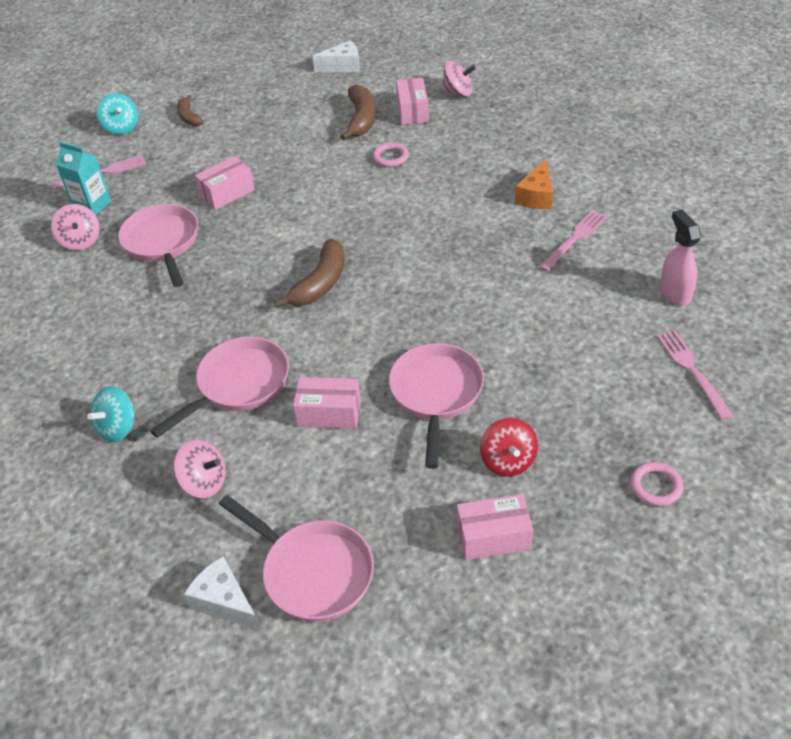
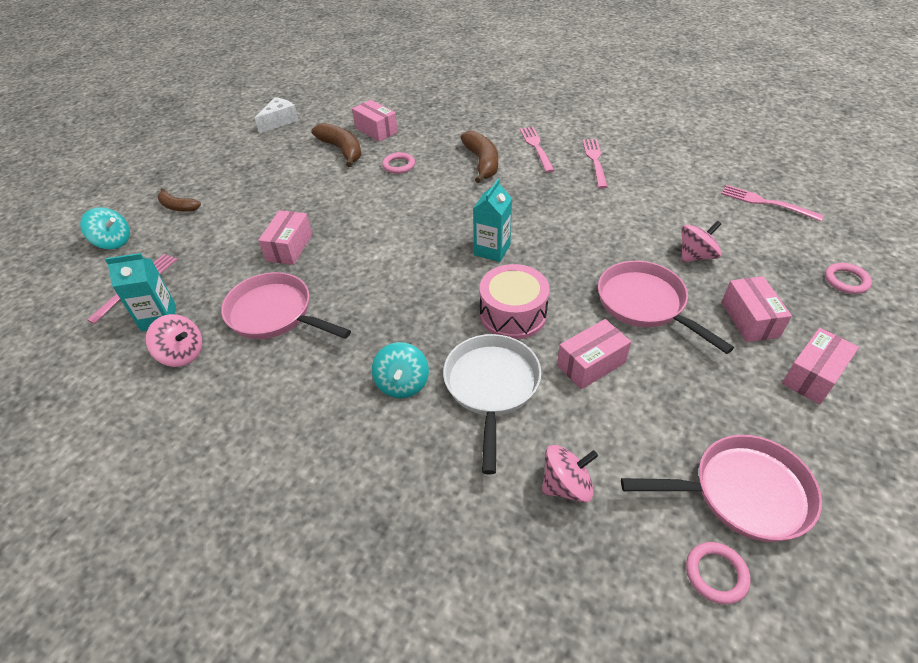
camera: 40 degrees left, 0 degrees up
(118, 427) = (428, 493): turquoise spinning top -> turquoise spinning top (402, 384)
(225, 602) = (716, 574): white cheese -> pink ring
(239, 385) = (491, 387): pink pan -> white pan
(320, 283) = (458, 274): brown banana -> brown banana (482, 162)
(321, 340) = (513, 314): none -> pink drum
(372, 277) = (492, 250): none -> turquoise carton
(458, 92) = (395, 106): pink spinning top -> pink spinning top (696, 256)
(508, 461) = (749, 319): red spinning top -> pink box
(536, 196) = (536, 147): orange cheese -> pink fork
(674, 293) = (695, 164): pink spray bottle -> none

